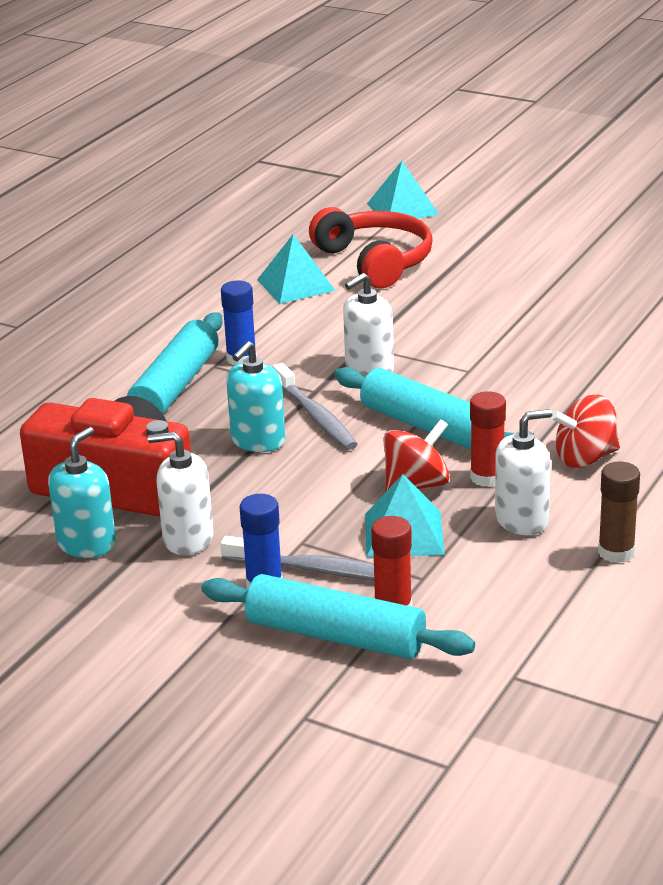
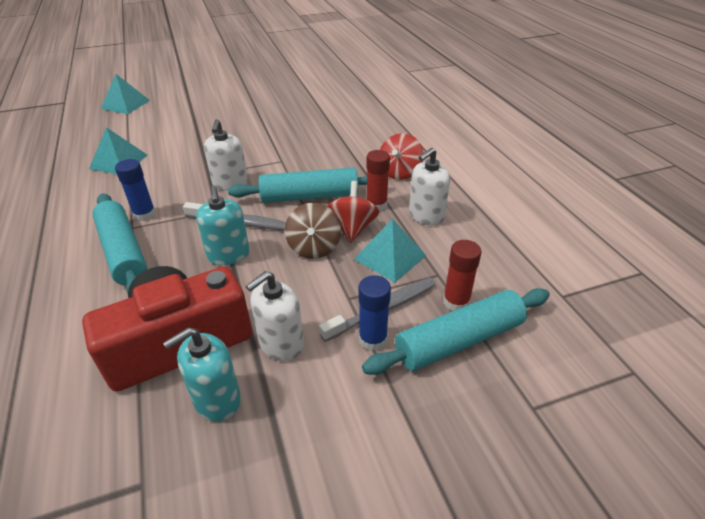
camera: 50 degrees left, 10 degrees up
(87, 544) = (217, 400): turquoise soap dispenser -> turquoise soap dispenser turned 105 degrees counterclockwise
(345, 481) = (314, 248): none -> brown spinning top
(375, 261) = (149, 132): red headphones -> none
(522, 520) = (426, 215): white soap dispenser -> white soap dispenser turned 150 degrees counterclockwise
(616, 552) = (486, 206): brown glue stick -> none

